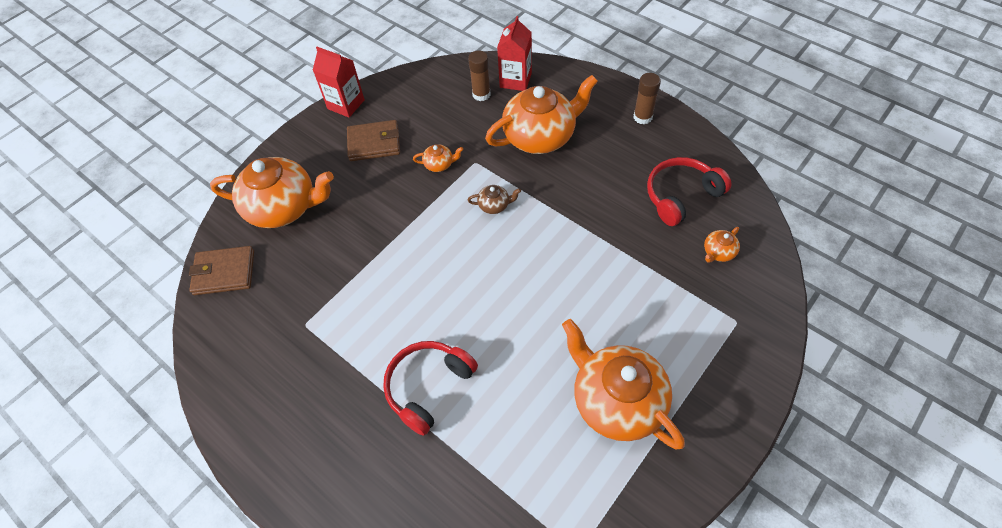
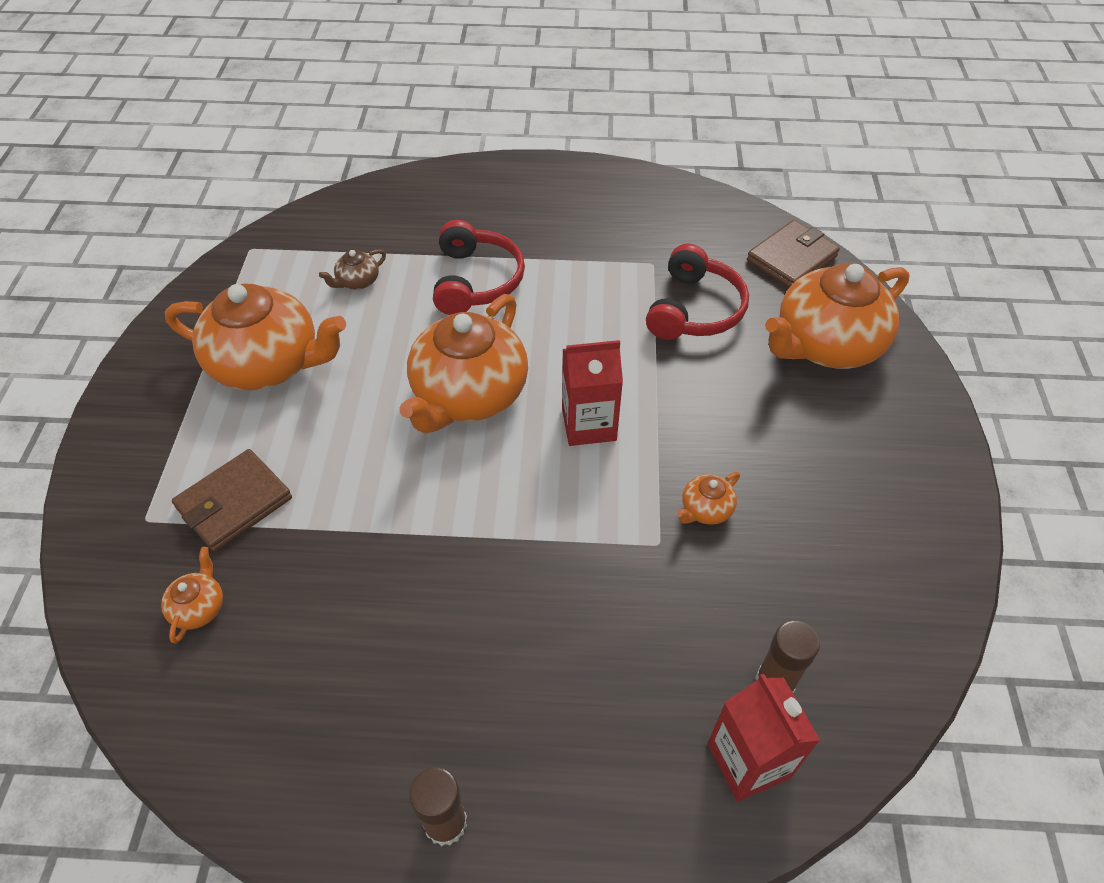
camera: 140 degrees right, 5 degrees down
(346, 104) = (950, 523): red carton -> red carton (589, 424)
(374, 143) = (830, 487): brown wallet -> brown wallet (234, 503)
(494, 205) = (571, 495): brown teapot -> brown teapot (357, 282)
(540, 136) = (600, 655): orange teapot -> orange teapot (468, 395)
(681, 196) = (295, 677): red headphones -> red headphones (694, 309)

